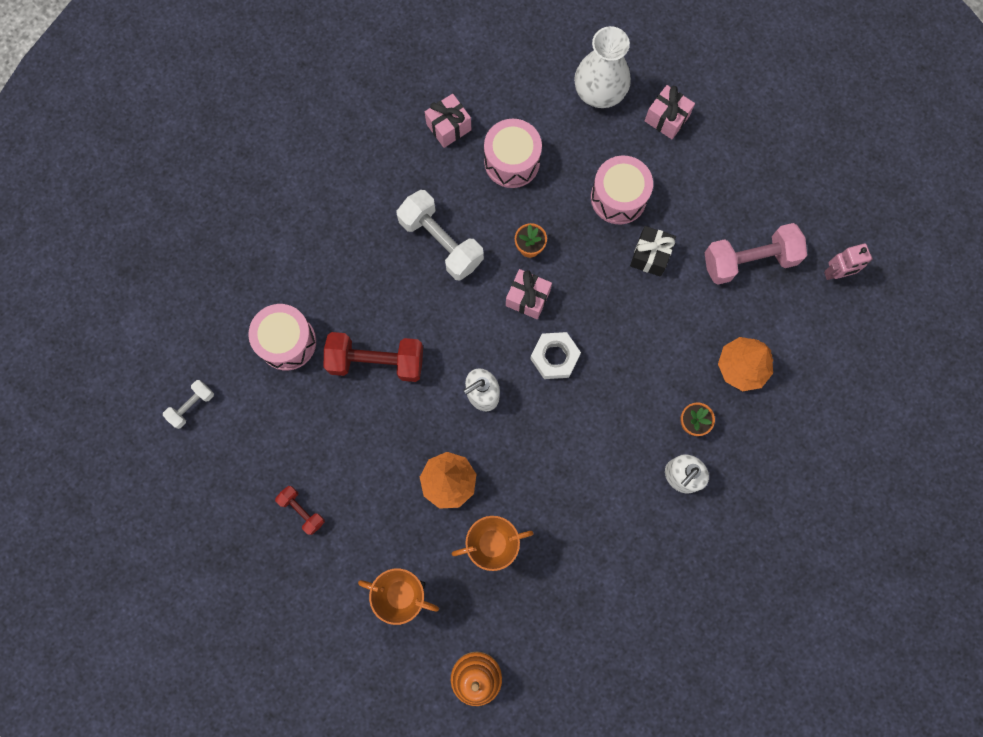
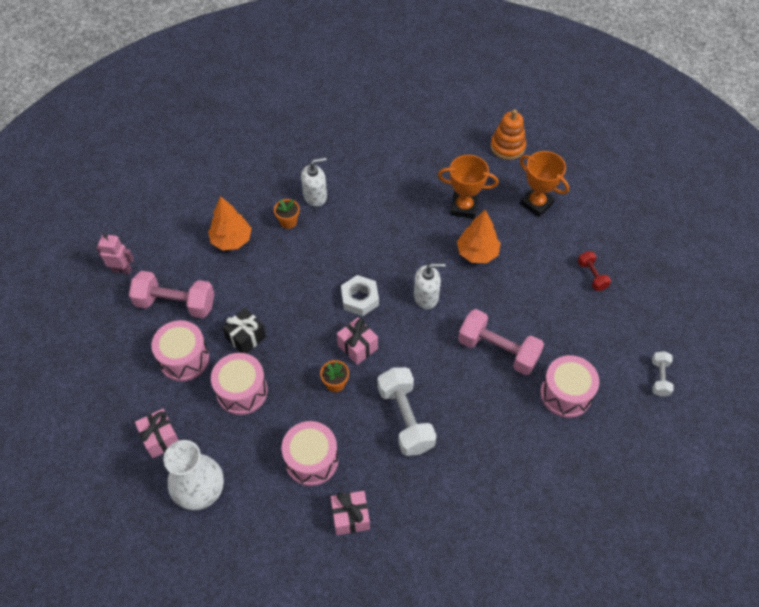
camera: 155 degrees left, 20 degrees down
(192, 406) = (659, 378): white dumbbell -> white dumbbell turned 60 degrees counterclockwise
(376, 361) = (498, 350): red dumbbell -> pink dumbbell
(698, 205) = (184, 359): none -> pink drum

